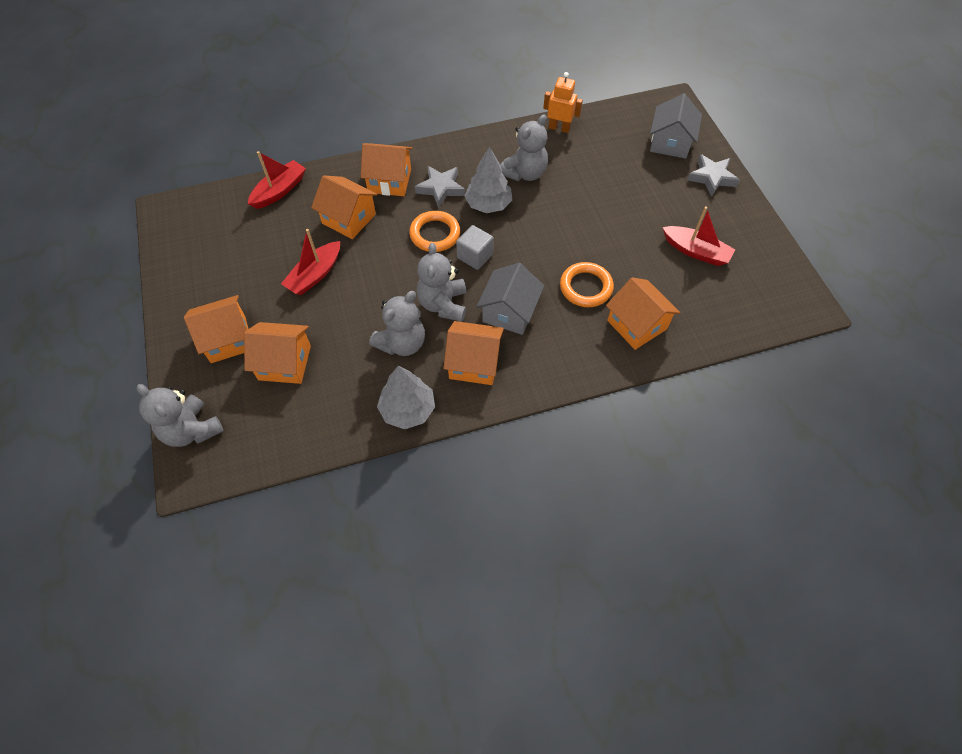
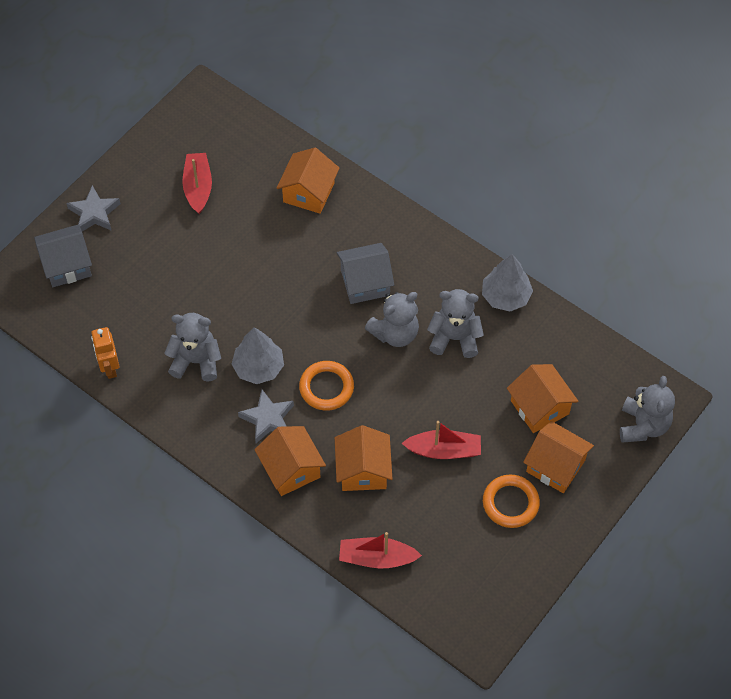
camera: 125 degrees left, 0 degrees up
(474, 363) = (431, 278): orange house -> none
(475, 256) = (327, 341): grey cube -> none
(586, 287) = (297, 244): orange ring -> orange ring (510, 503)

